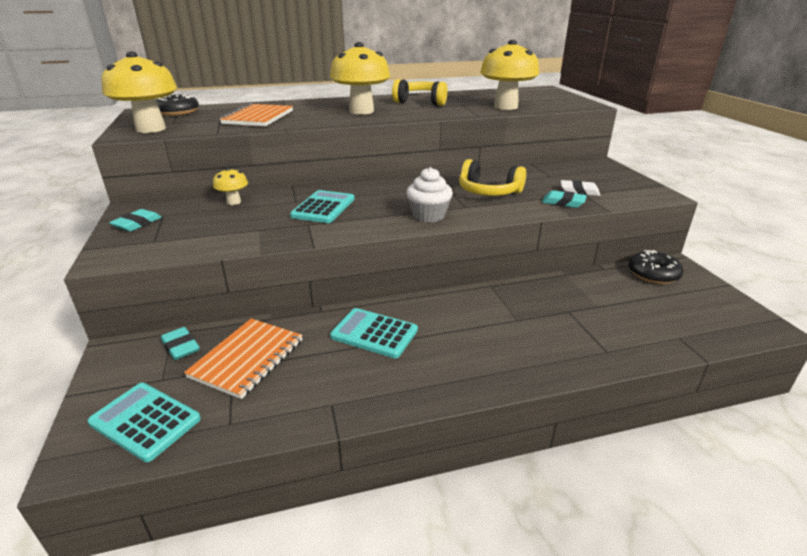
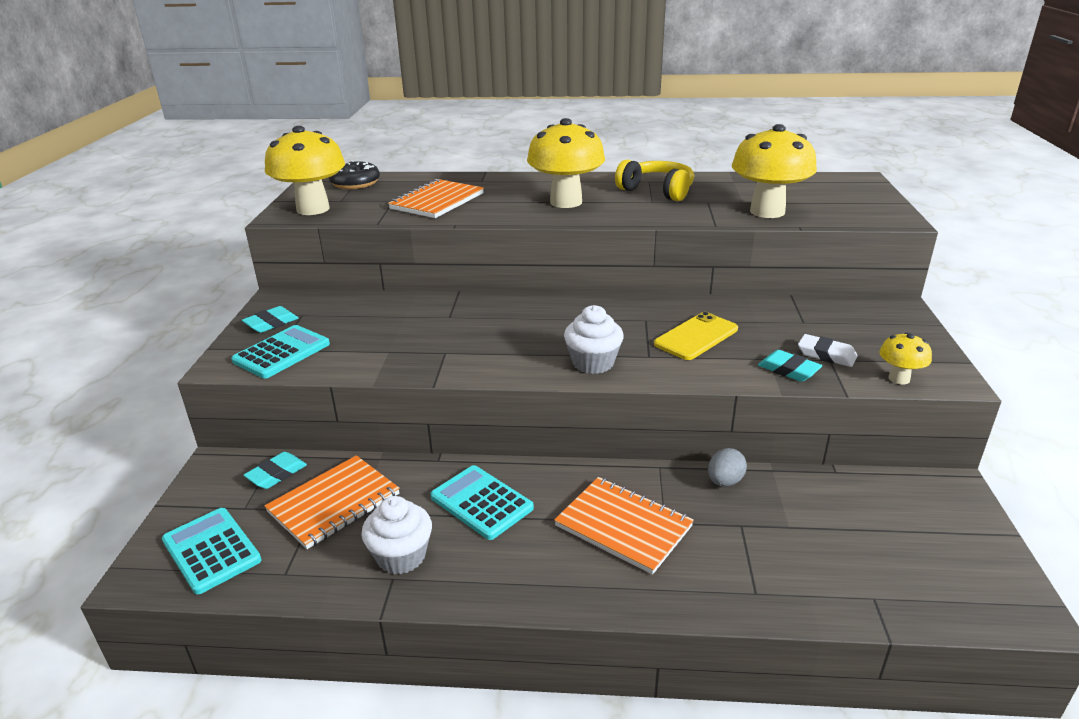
camera: 20 degrees right, 0 degrees up
(181, 347) = (276, 474): turquoise eraser -> turquoise eraser turned 60 degrees clockwise
(234, 202) = (381, 308): yellow mushroom -> yellow mushroom (899, 379)
(323, 207) = (475, 331): turquoise calculator -> turquoise calculator (282, 353)
(330, 386) = (401, 556): none -> white cupcake
(488, 192) = (696, 336): yellow headphones -> yellow phone
(490, 328) = (623, 526): none -> orange notebook
(540, 287) = (724, 481): none -> grey egg
(653, 274) = (905, 494): black donut -> none

